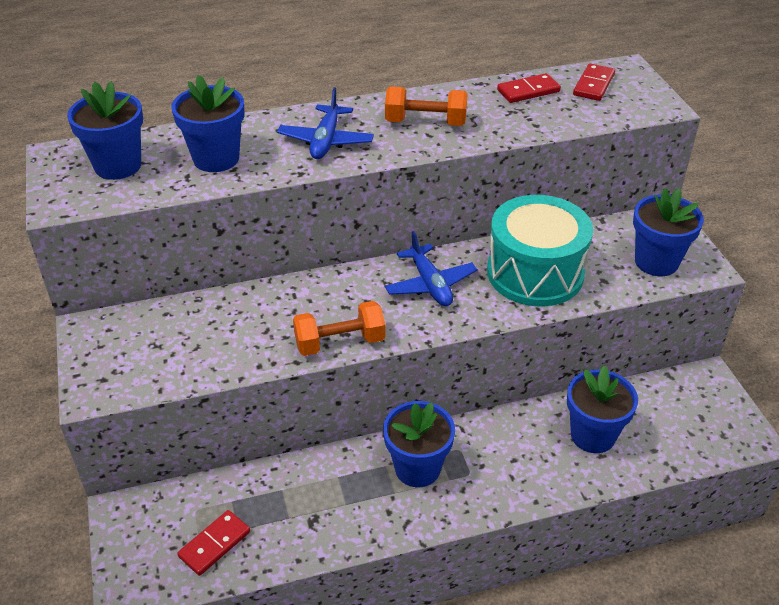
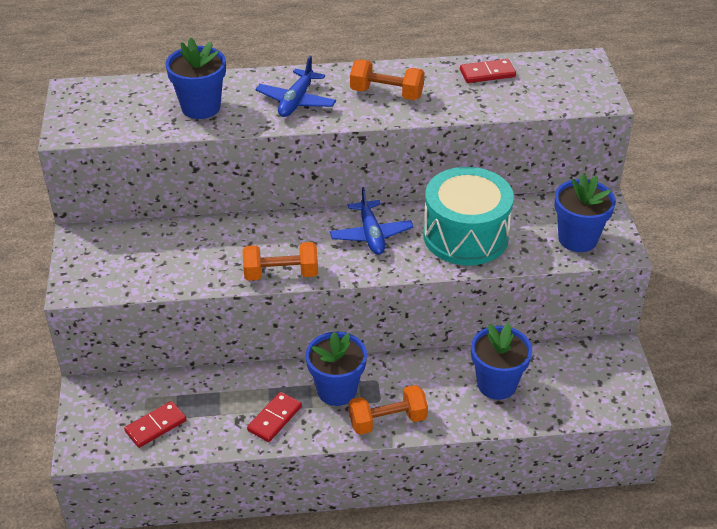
camera: 10 degrees right, 0 degrees up
(118, 166) = (119, 105): blue flower pot -> none
(485, 496) = (387, 420): none -> orange dumbbell
(593, 85) = (548, 73): red domino -> red domino (274, 418)

